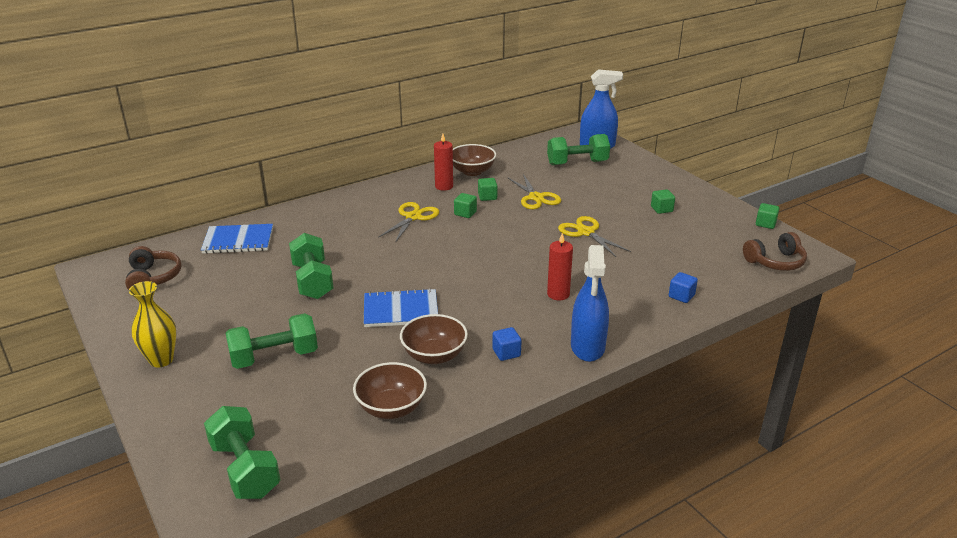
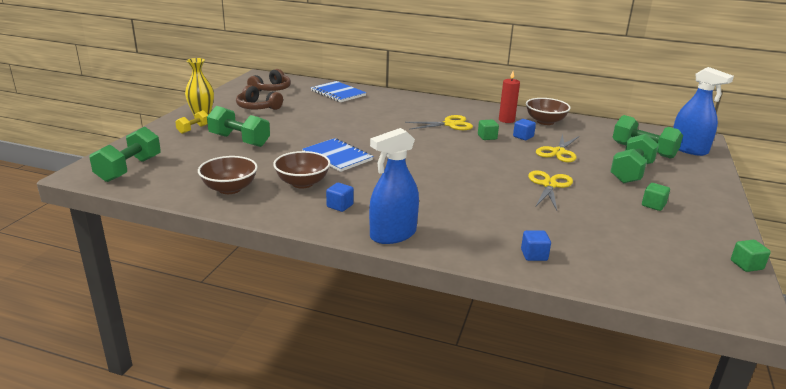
camera: 50 degrees right, 5 degrees down
(191, 379) = (193, 129): none -> yellow dumbbell
(312, 281) = (329, 123): green dumbbell -> green dumbbell (631, 173)
(487, 197) = (523, 137): green cube -> blue cube
(558, 294) = (444, 201): red candle -> none
(775, 262) = (687, 290): brown headphones -> brown headphones (258, 107)

